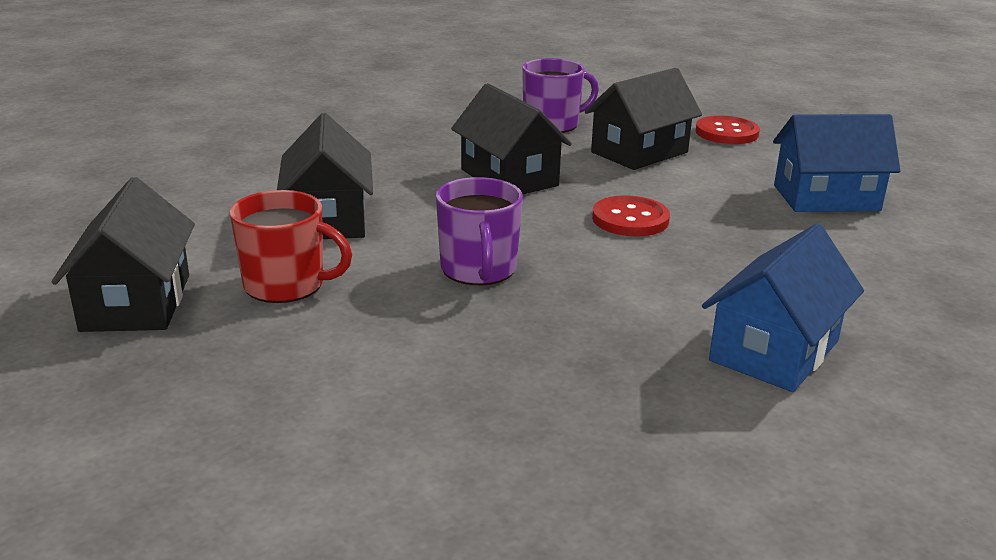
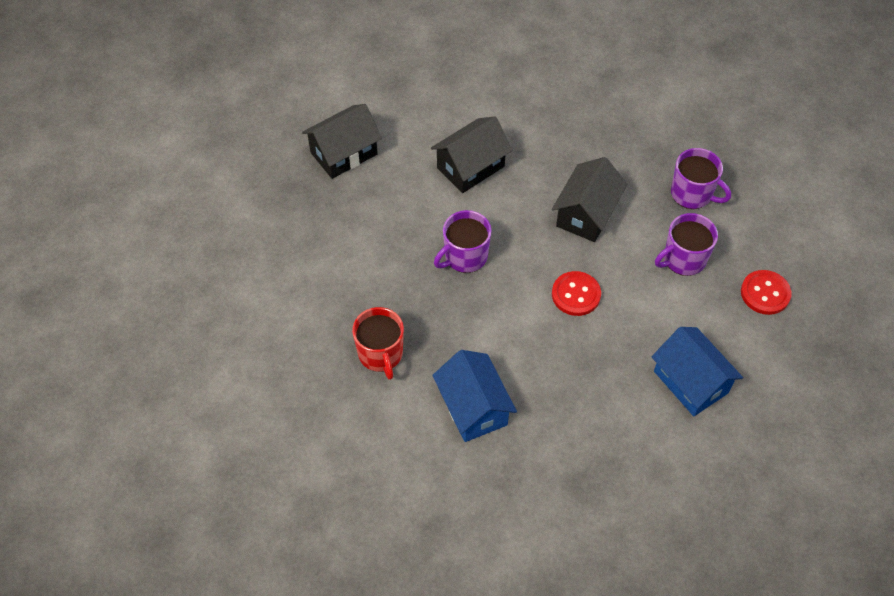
camera: 60 degrees right, 30 degrees up
(286, 285) = (395, 193): red mug -> red mug (381, 354)
(639, 152) = (683, 259): black house -> purple mug
(774, 351) = (473, 407): blue house -> blue house turned 60 degrees clockwise

